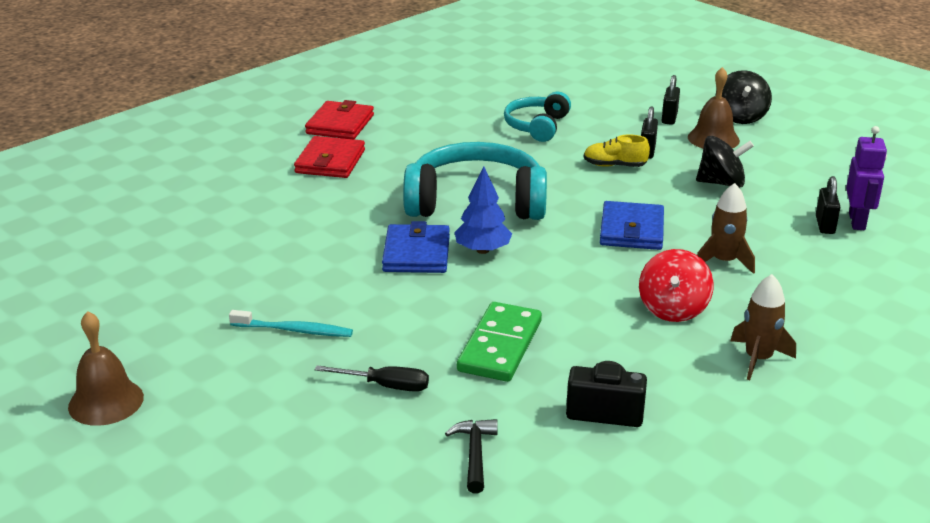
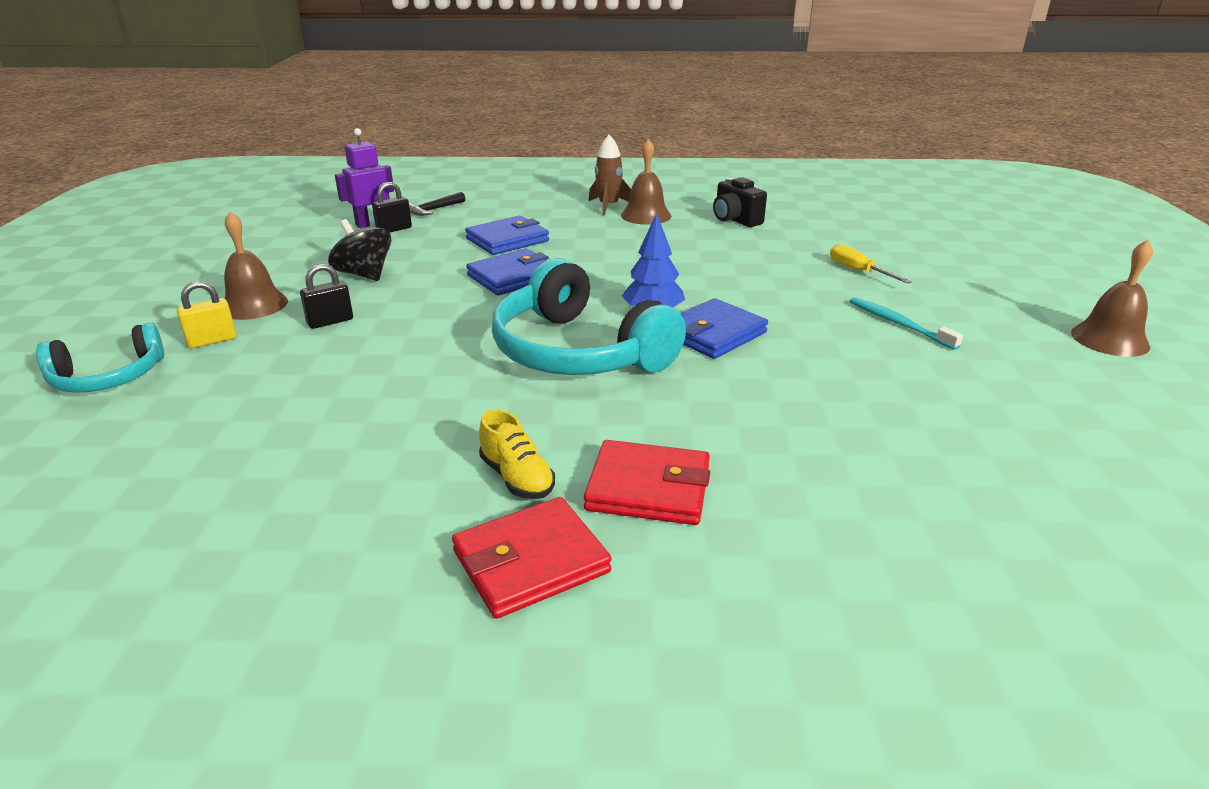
camera: 135 degrees left, 0 degrees up
(330, 162) = (648, 488): red wallet -> red wallet turned 45 degrees clockwise
(386, 386) = (858, 271): black screwdriver -> yellow screwdriver
(474, 454) = (839, 231): black hammer -> black hammer (433, 210)
(500, 346) = (747, 260): green domino -> none
(537, 126) = (331, 402): turquoise headphones -> turquoise headphones (108, 377)
(614, 166) = (390, 324): yellow shoe -> yellow shoe (517, 478)
(669, 118) = (212, 341): black padlock -> yellow padlock
(673, 309) = (600, 235): red spinning top -> none
(697, 364) = (646, 215): none -> brown bell
(724, 261) = (507, 240): brown rocket -> blue wallet
(740, 117) = (169, 310): black spinning top -> none

